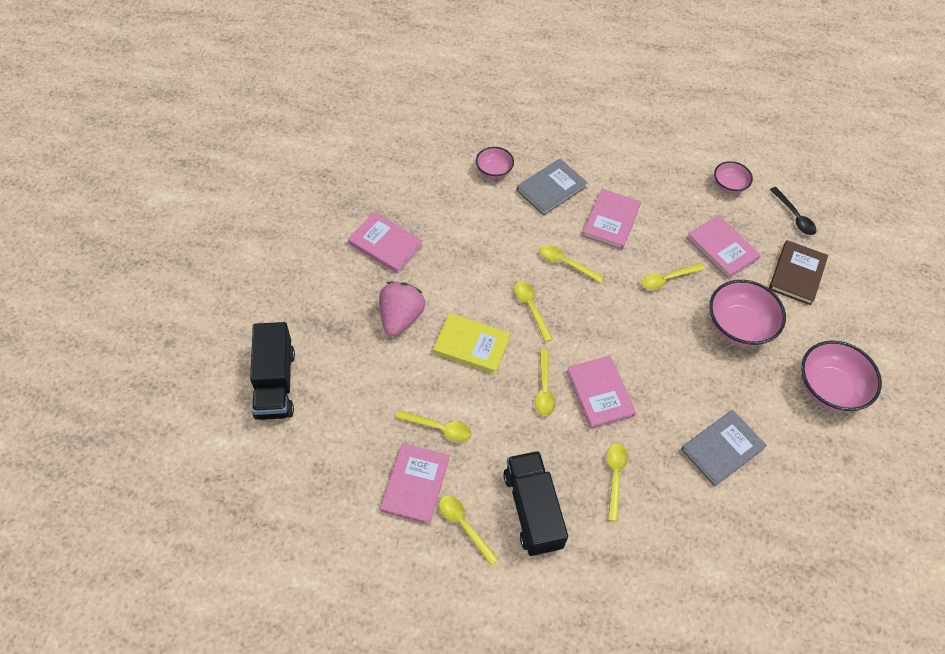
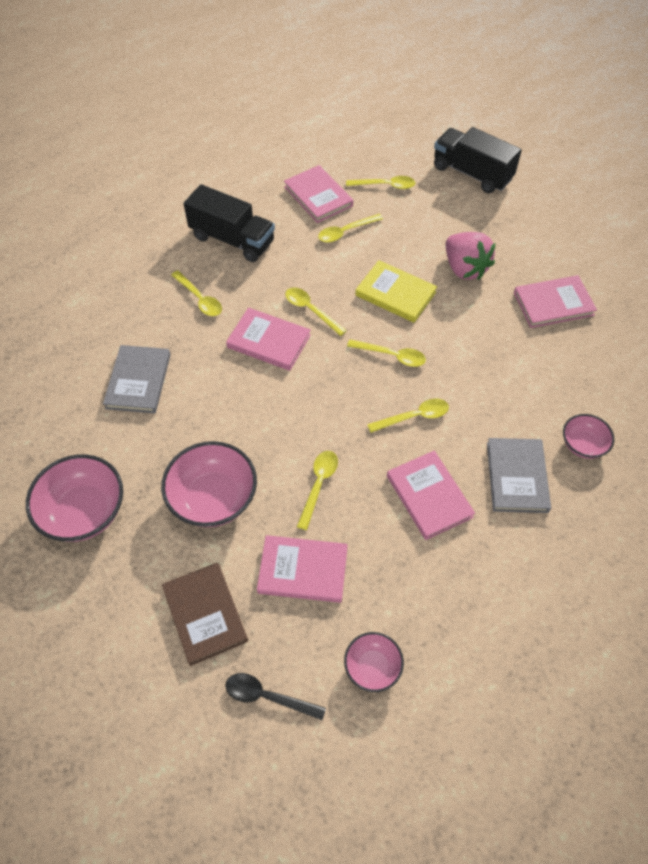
camera: 135 degrees right, 0 degrees up
(464, 526) = (263, 201): yellow spoon -> yellow spoon (385, 185)
(471, 345) = (395, 294): yellow book -> yellow book turned 60 degrees clockwise

